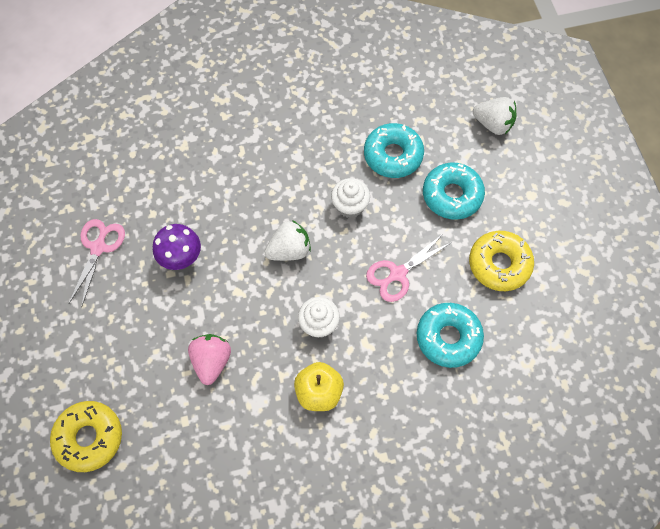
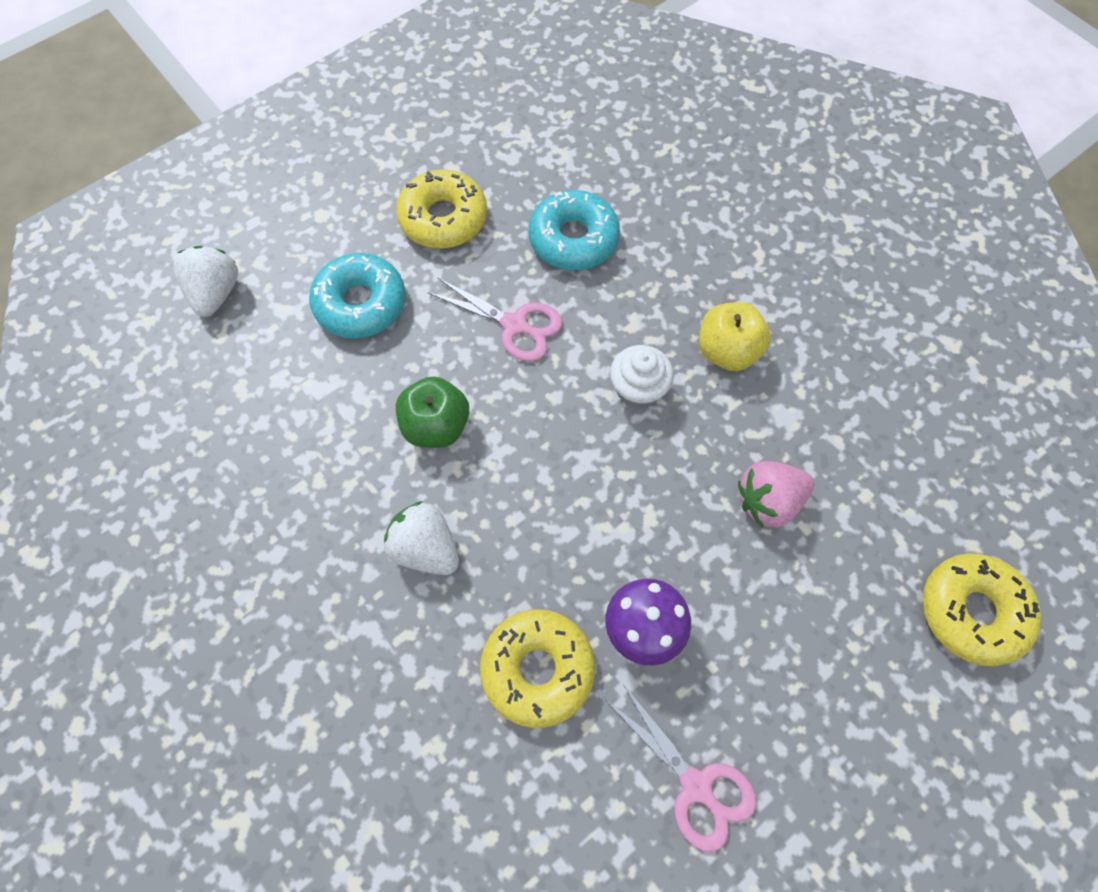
camera: 115 degrees left, 0 degrees up
(98, 248) = (696, 785): pink scissors -> pink scissors turned 120 degrees counterclockwise
(191, 202) = (537, 669): none -> yellow donut
(289, 250) = (548, 477): white strawberry -> white strawberry (425, 548)
(350, 206) = (436, 426): white cupcake -> green apple
(393, 155) = (322, 402): turquoise donut -> none

